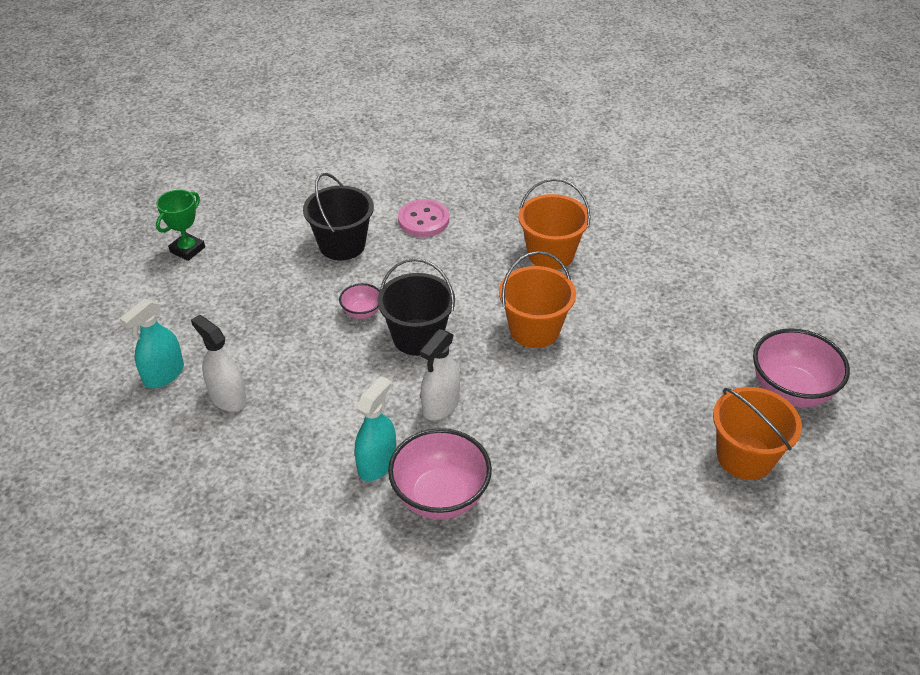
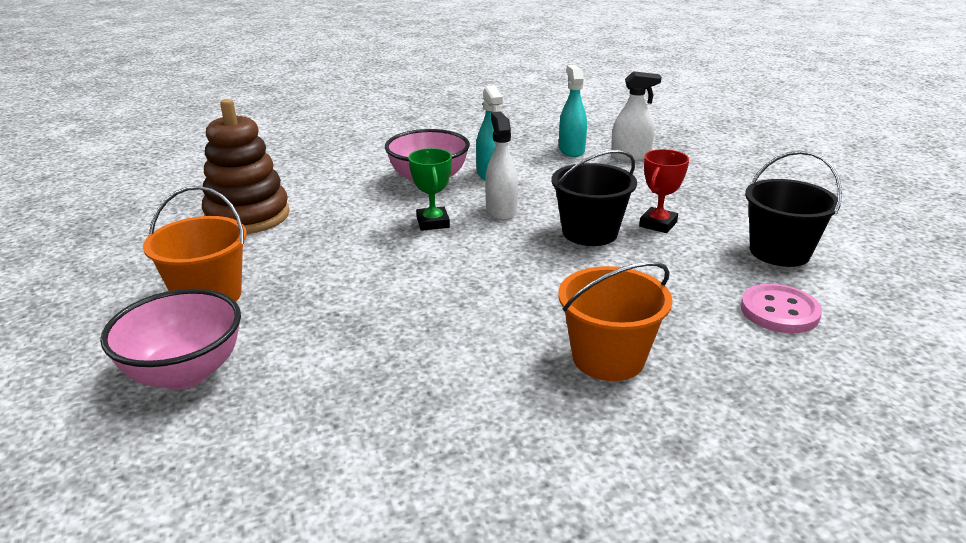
camera: 135 degrees right, 15 degrees down
(163, 374) = (685, 148): turquoise spray bottle -> turquoise spray bottle (571, 150)
(187, 249) = (849, 191): green trophy -> green trophy (433, 223)
(362, 312) = (658, 224): pink bowl -> red trophy
(534, 330) = (510, 285): orange bucket -> none
(653, 559) = (247, 216): none -> brown stacking toy

